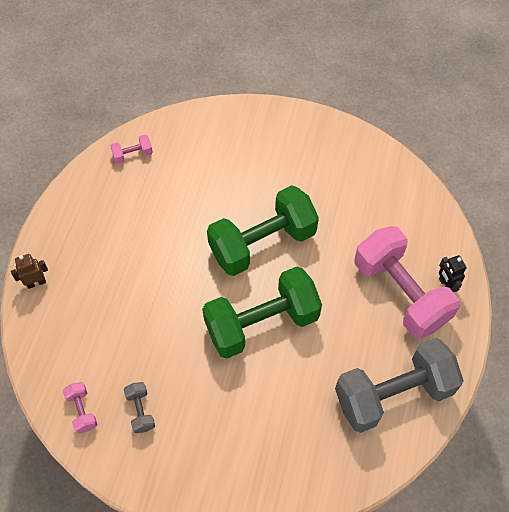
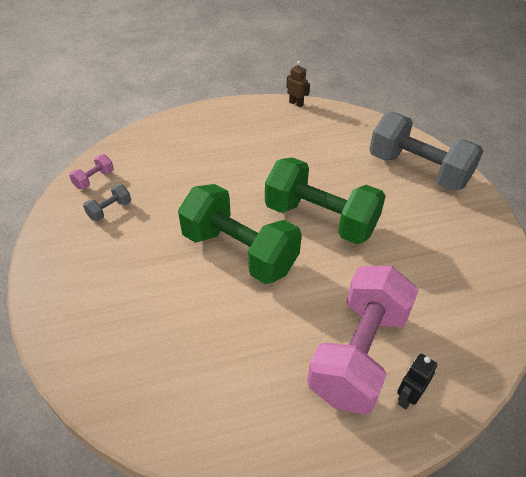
camera: 60 degrees right, 15 degrees down
(36, 283) = (185, 118): brown robot -> brown robot (296, 103)
(133, 155) = (330, 117): pink dumbbell -> none
(393, 394) = (230, 398): grey dumbbell -> grey dumbbell (417, 171)

